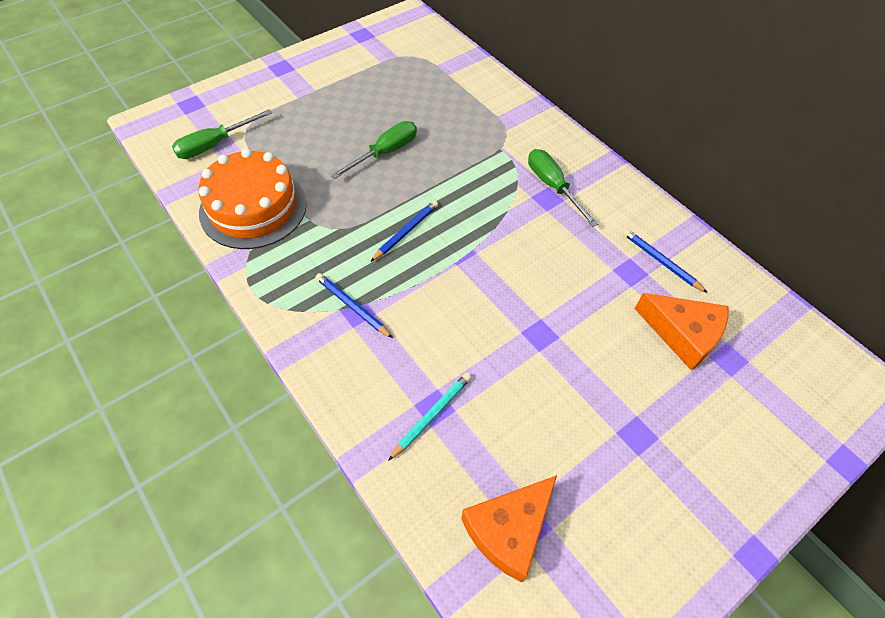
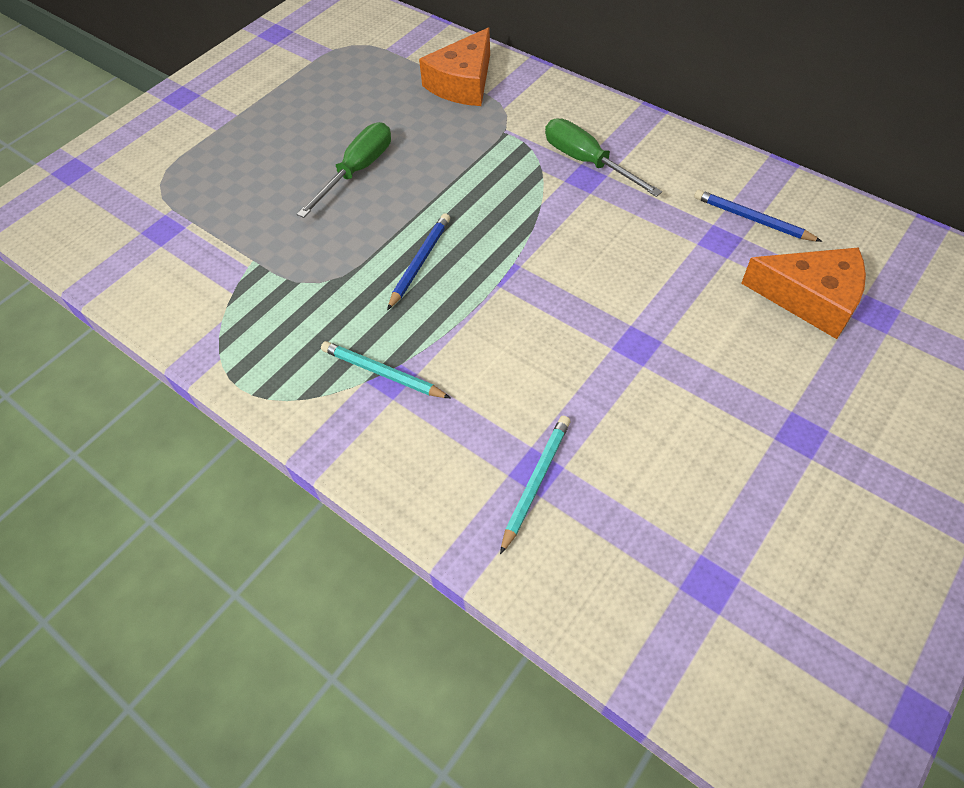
camera: 10 degrees left, 0 degrees up
(214, 145) = (123, 214): green screwdriver -> none
(253, 208) = (204, 282): orange cake -> none
(352, 306) = (382, 373): blue pencil -> turquoise pencil
(509, 530) = (686, 596): orange cheese -> orange cheese (463, 83)

